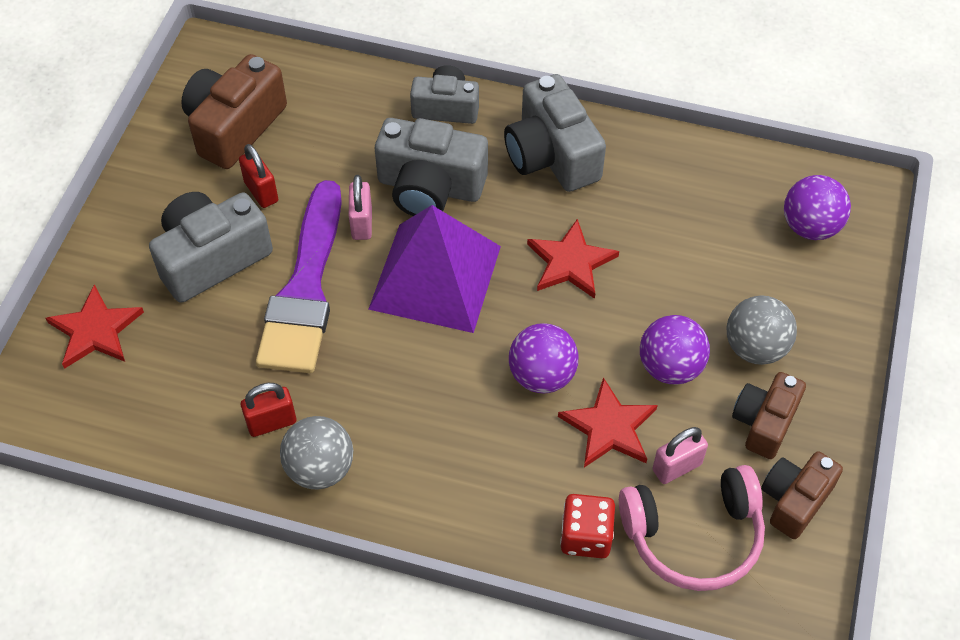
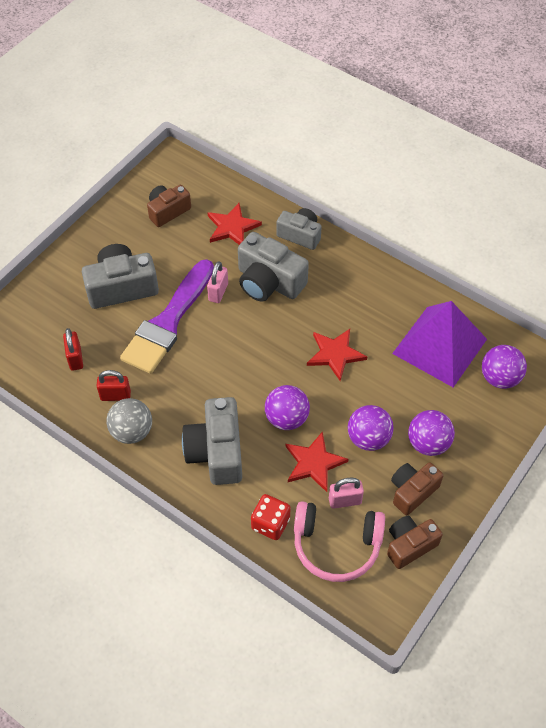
camera: 20 degrees right, 0 degrees up
(95, 330) = (39, 310): red star -> red star (232, 227)
(235, 127) = (168, 211): brown camera -> brown camera, size x0.64
(261, 192) = (167, 255): red padlock -> red padlock (75, 358)
(435, 277) = (248, 338): purple pyramid -> purple pyramid (439, 346)
(551, 155) = (353, 284): grey camera -> grey camera (216, 451)
(755, 348) = (428, 443): grey ball -> purple ball

